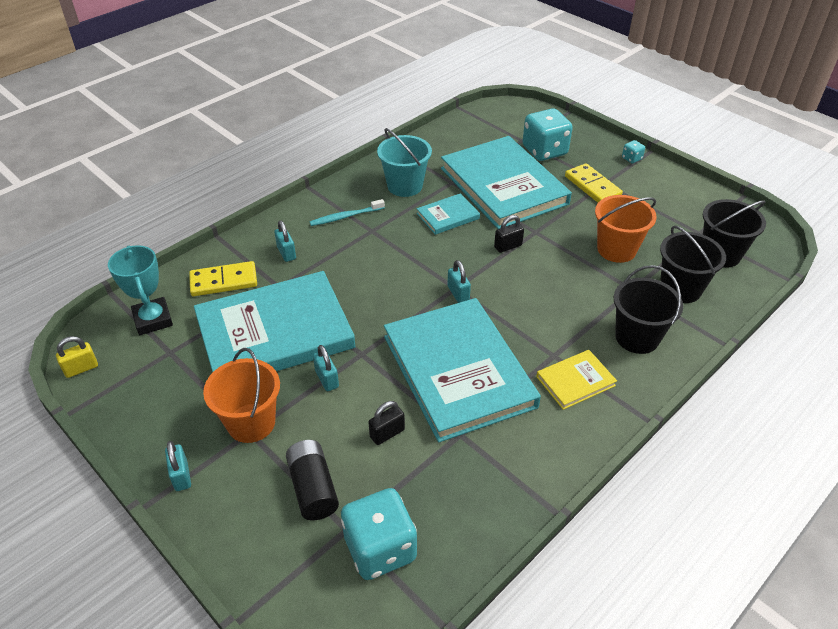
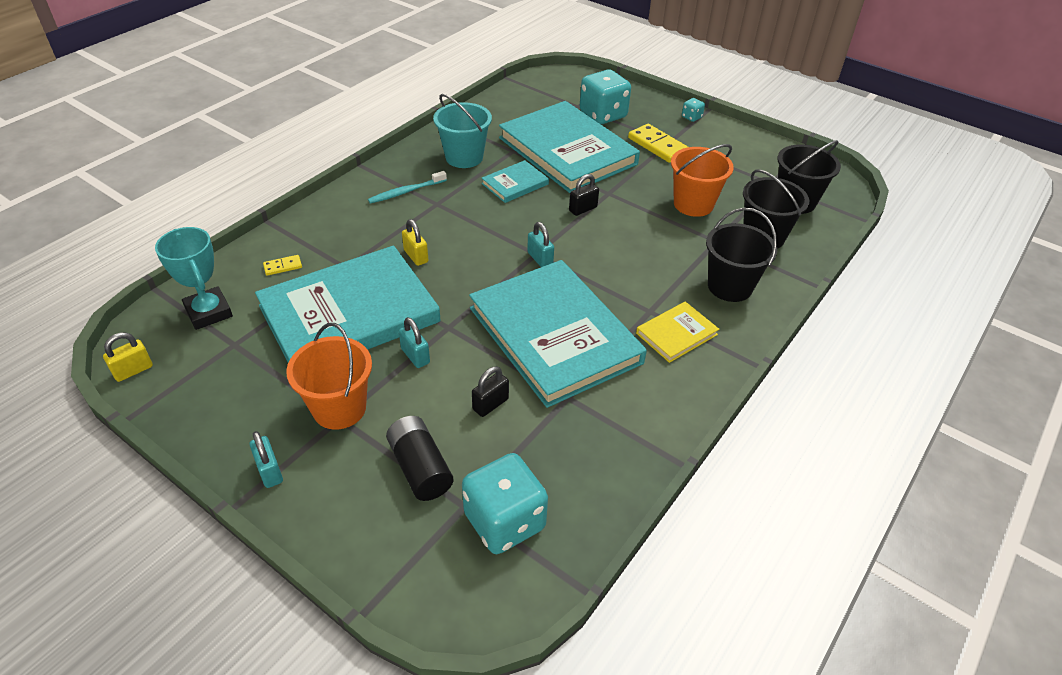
camera: 10 degrees left, 0 degrees up
(224, 281) = (283, 266): yellow domino -> yellow domino, size x0.50
(286, 253) = (348, 232): turquoise padlock -> none
(344, 281) = (416, 256): none -> yellow padlock

